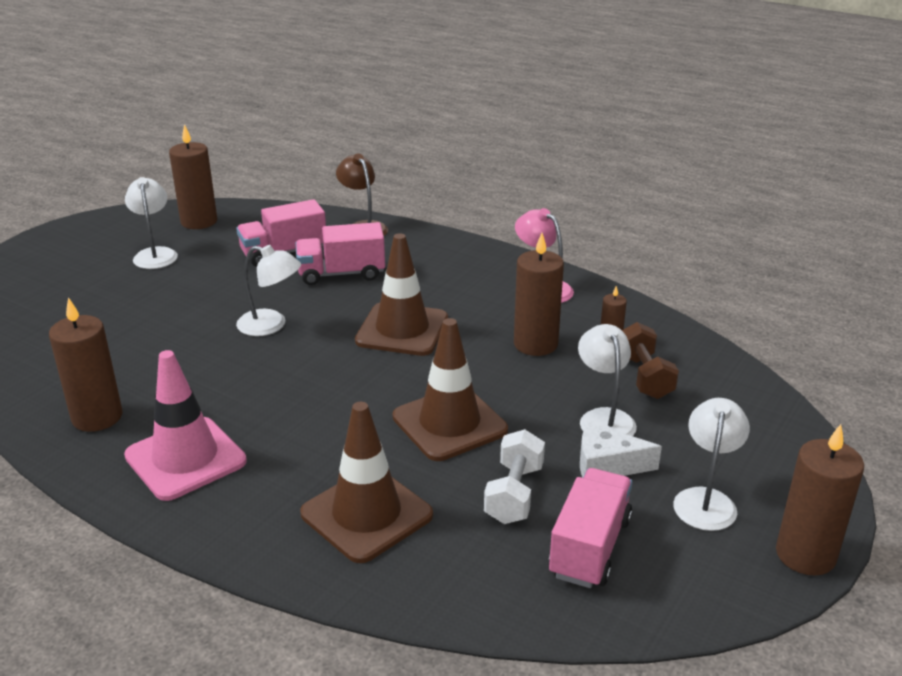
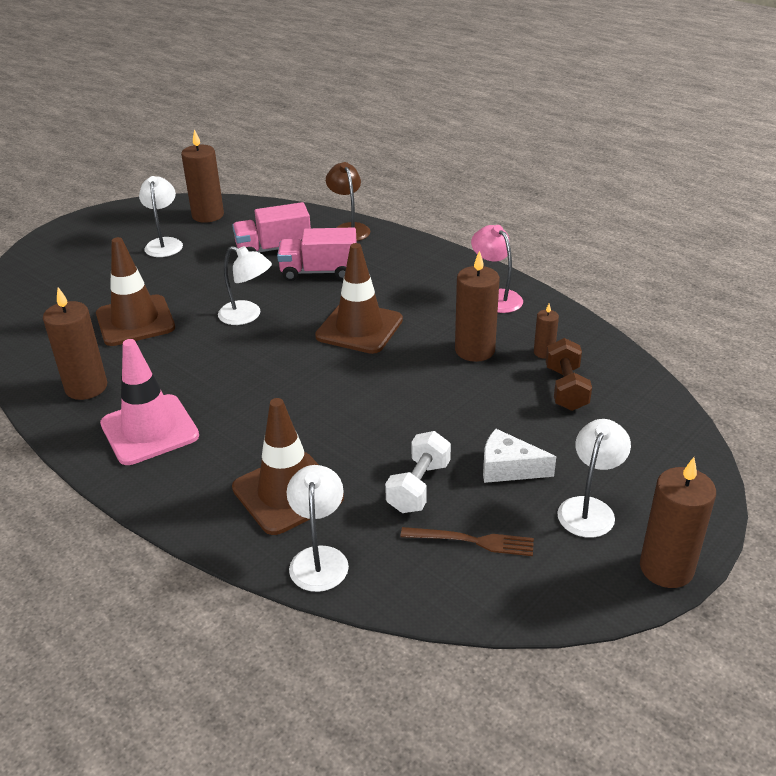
camera: 10 degrees right, 5 degrees up
(449, 423) = (379, 418): brown traffic cone -> brown traffic cone (135, 321)
(589, 547) = (472, 541): pink truck -> brown fork
(604, 418) = (518, 424): white lamp -> white lamp (319, 558)

